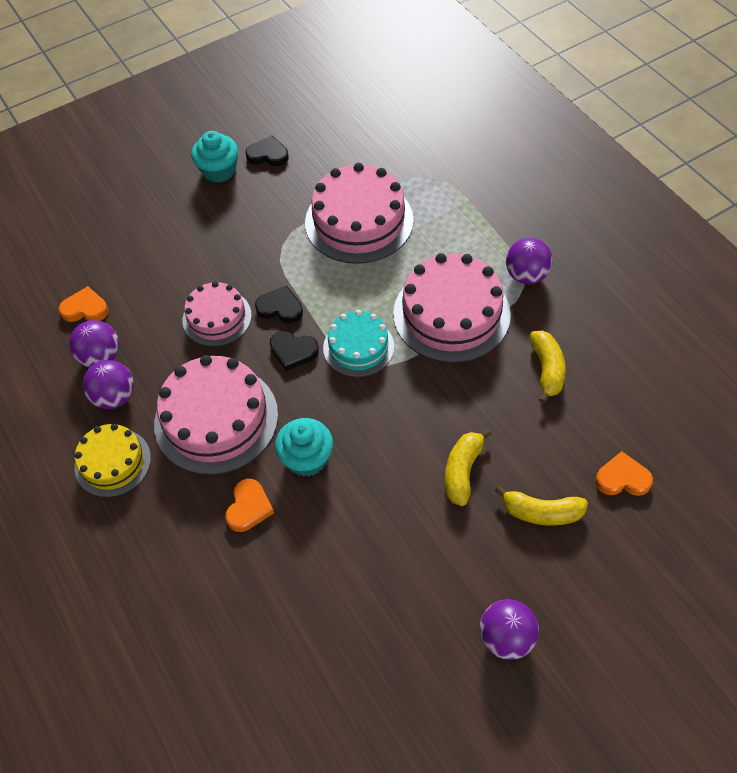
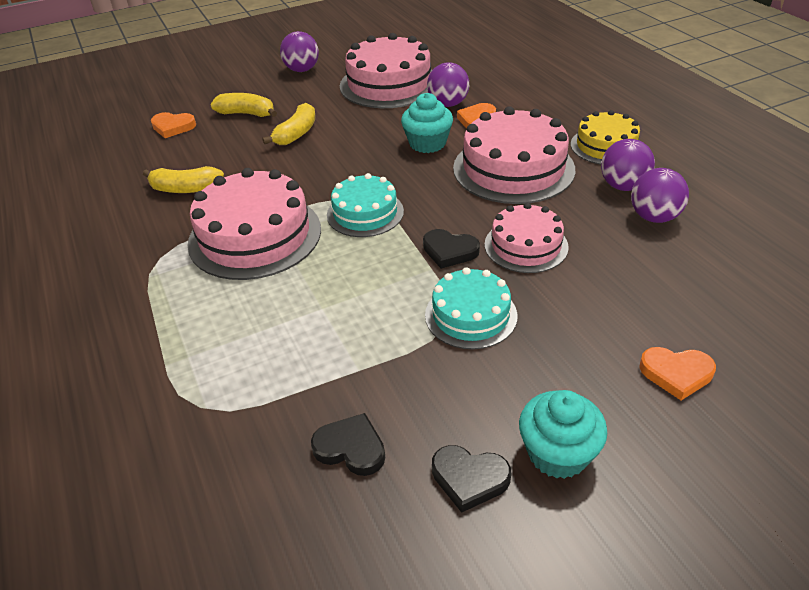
camera: 175 degrees left, 15 degrees down
(85, 309) = (698, 263): orange heart -> orange heart (676, 374)
(264, 251) = (470, 315): none -> turquoise cake
(293, 351) = (436, 212): black heart -> black heart (351, 448)
(359, 221) = (333, 346): pink cake -> pink cake (389, 84)
(526, 275) = (150, 267): purple ball -> purple ball (448, 104)
(547, 370) = (185, 189): yellow banana -> yellow banana turned 90 degrees counterclockwise

